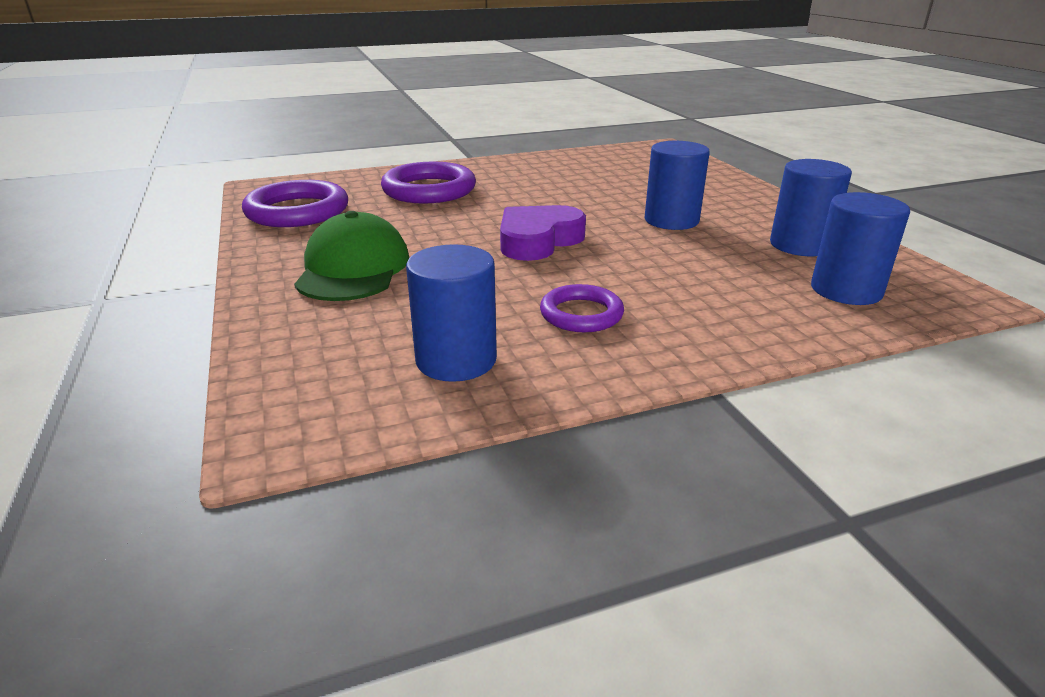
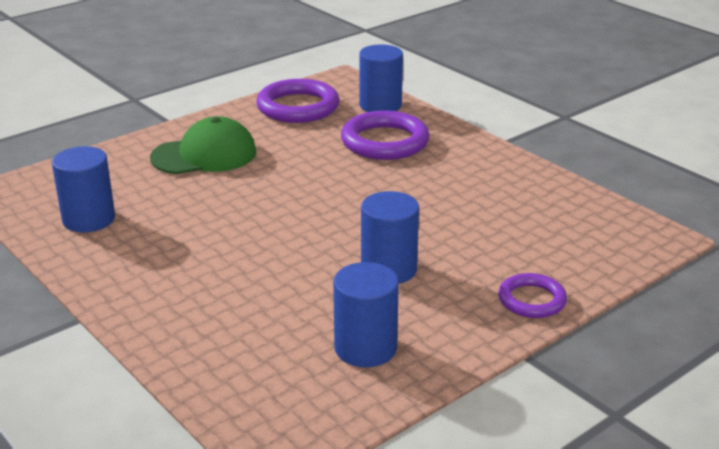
camera: 70 degrees right, 0 degrees up
(538, 240) = (296, 212): purple heart -> none
(581, 314) = (166, 251): purple ring -> purple ring (531, 300)
(846, 290) = (263, 375): blue cylinder -> blue cylinder (380, 105)

